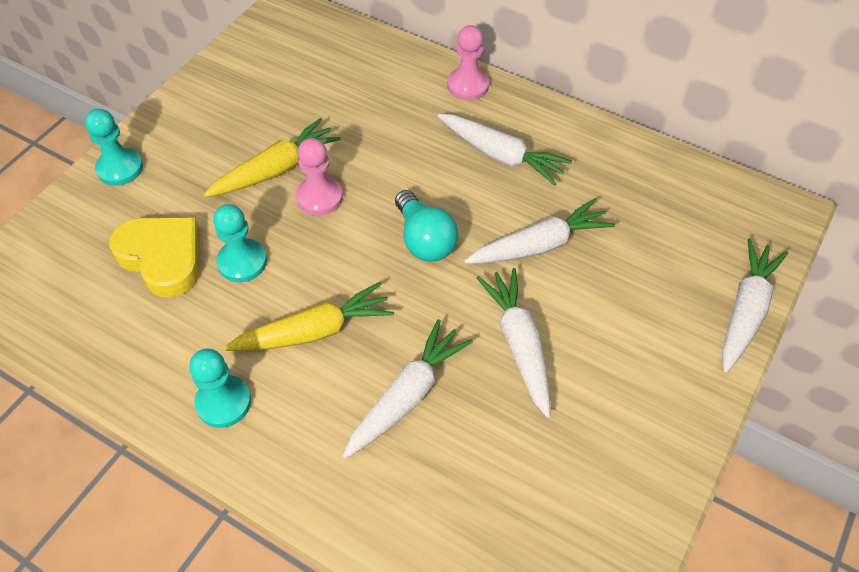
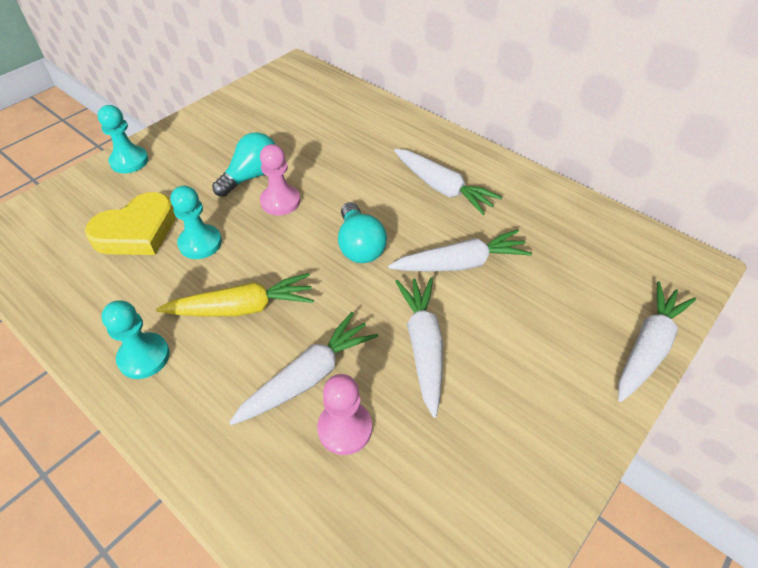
camera: 10 degrees right, 5 degrees down
(162, 258) = (137, 231): yellow heart -> yellow heart turned 90 degrees clockwise
(276, 169) = (251, 176): yellow carrot -> turquoise light bulb
(468, 85) = (426, 133): pink pawn -> pink pawn (345, 428)

